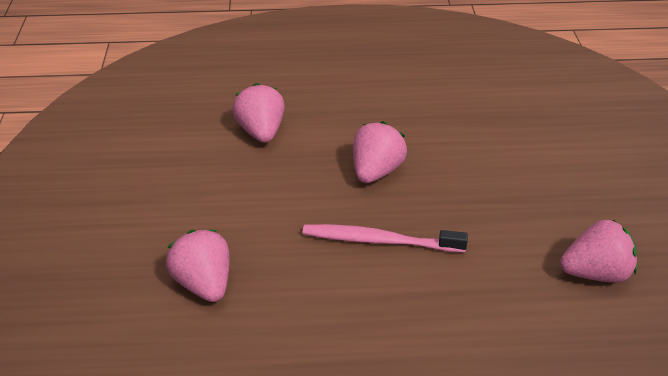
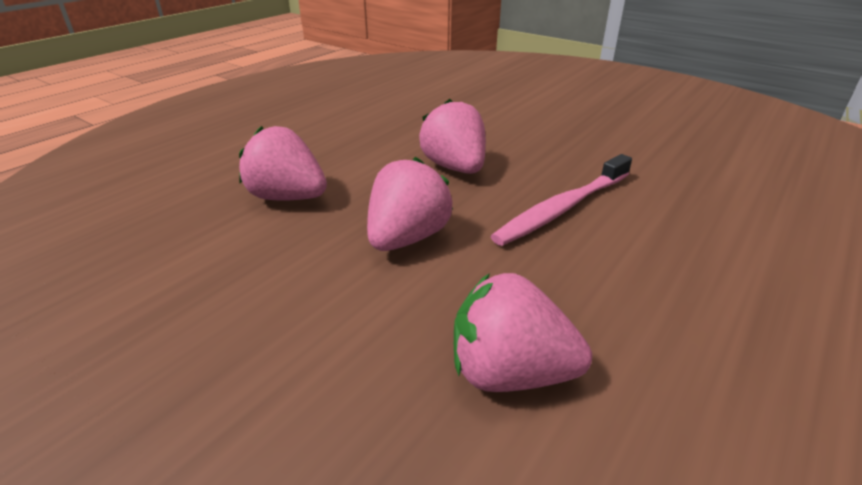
camera: 50 degrees left, 5 degrees down
(596, 274) = (703, 141): pink strawberry -> pink strawberry (407, 238)

